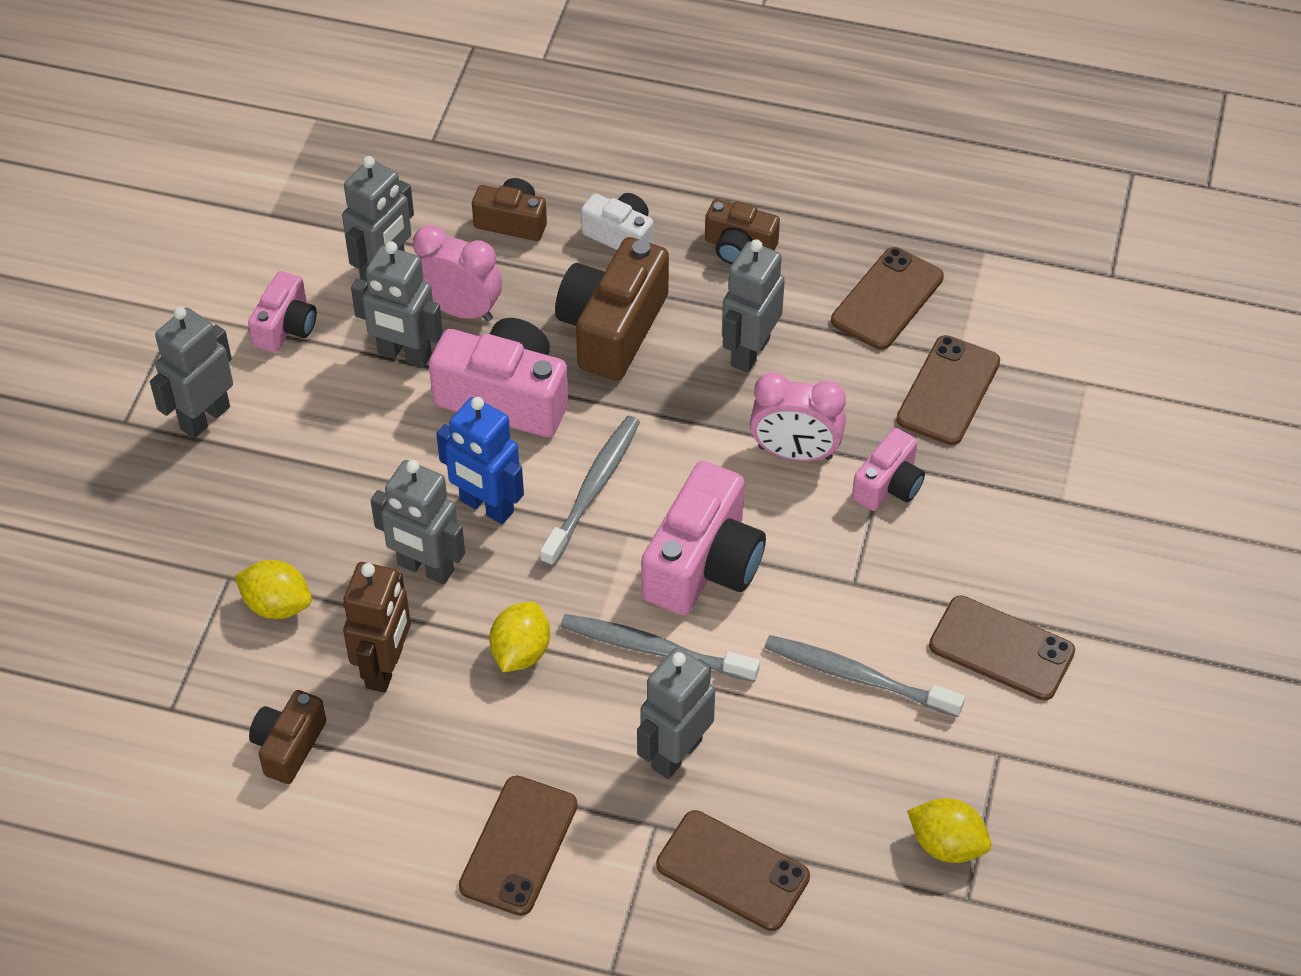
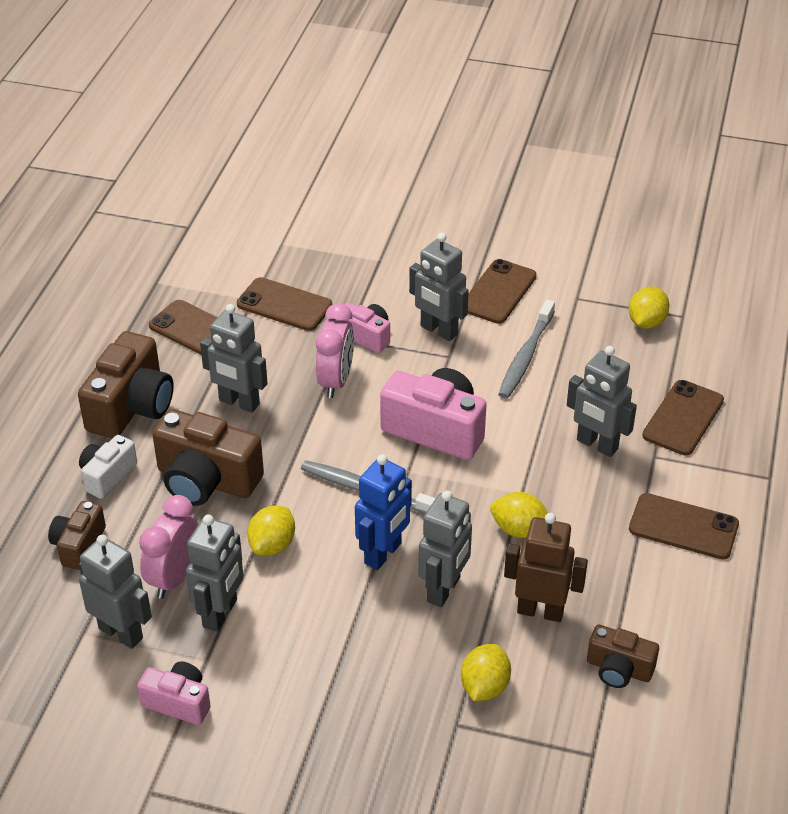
camera: 90 degrees left, 10 degrees down
(204, 417) = (281, 757): grey robot -> grey robot (438, 330)
(505, 397) = (272, 545): pink camera -> yellow lemon
(654, 649) = (511, 456): grey toothbrush -> none
(739, 247) = (131, 407): brown camera -> brown camera, size x1.75

